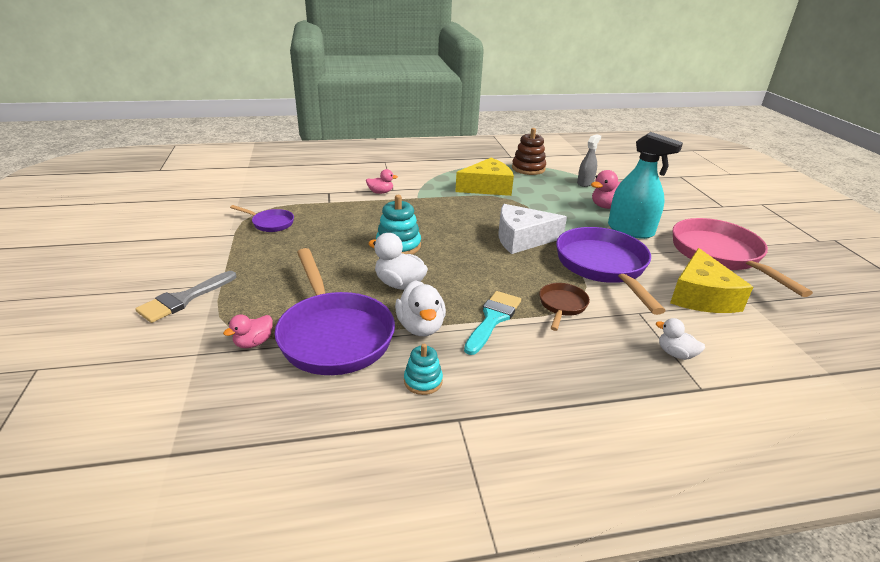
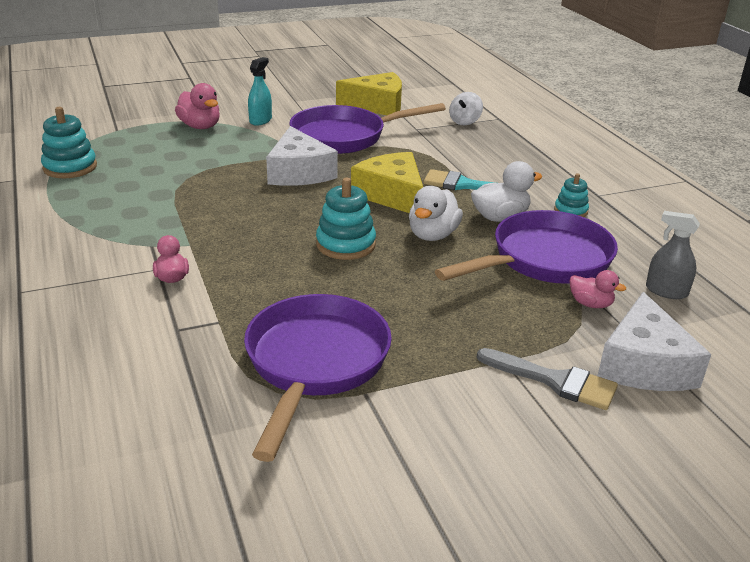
camera: 100 degrees left, 0 degrees up
(161, 347) = (644, 364): none -> white cheese
(270, 223) = (314, 364): purple pan -> purple pan, size x2.09
(487, 187) = (145, 195): yellow cheese -> yellow cheese (392, 195)
(528, 168) = (70, 167): brown stacking toy -> turquoise stacking toy
(562, 306) = (424, 156): brown pan -> none
(585, 183) = (127, 134): grey spray bottle -> grey spray bottle (666, 291)
(630, 230) = (260, 120): turquoise spray bottle -> turquoise spray bottle, size x0.58
(675, 354) = (464, 122): white duck -> white spinning top
(719, 255) = (302, 91): pink pan -> none

